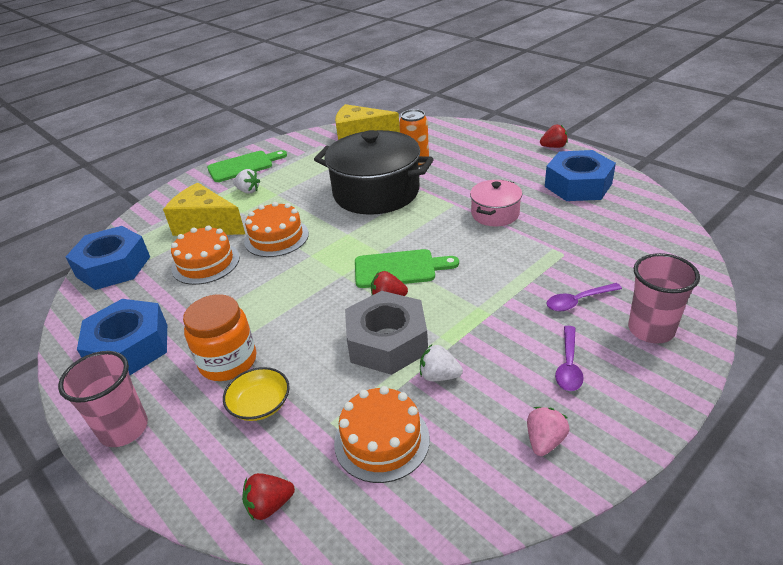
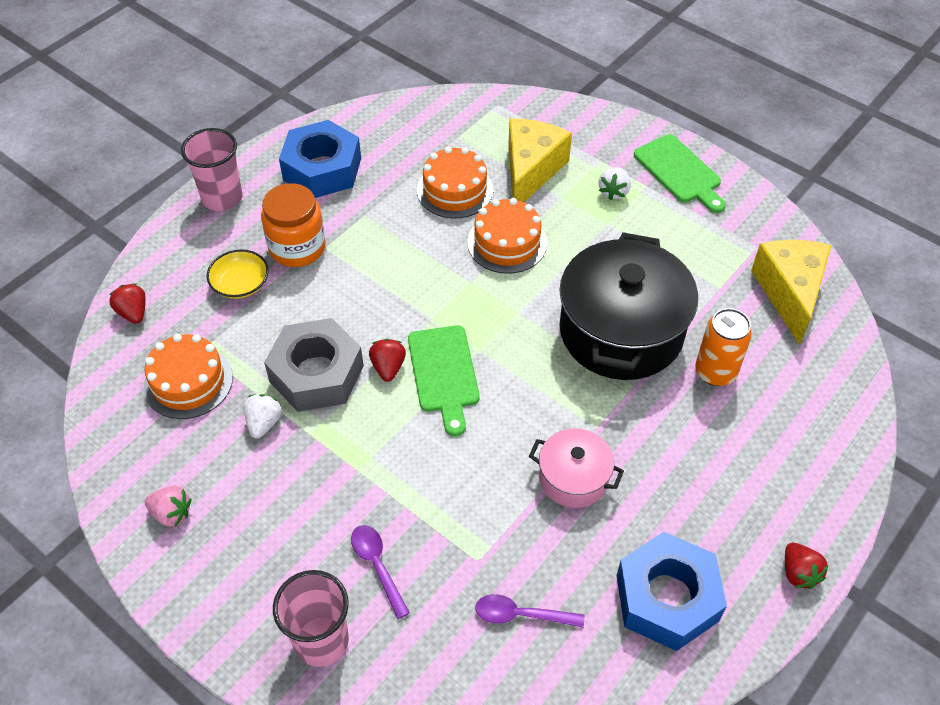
camera: 80 degrees right, 15 degrees up
(113, 266) = (448, 116): blue nut -> none
(568, 365) = (269, 544): purple spoon -> purple spoon (521, 615)

